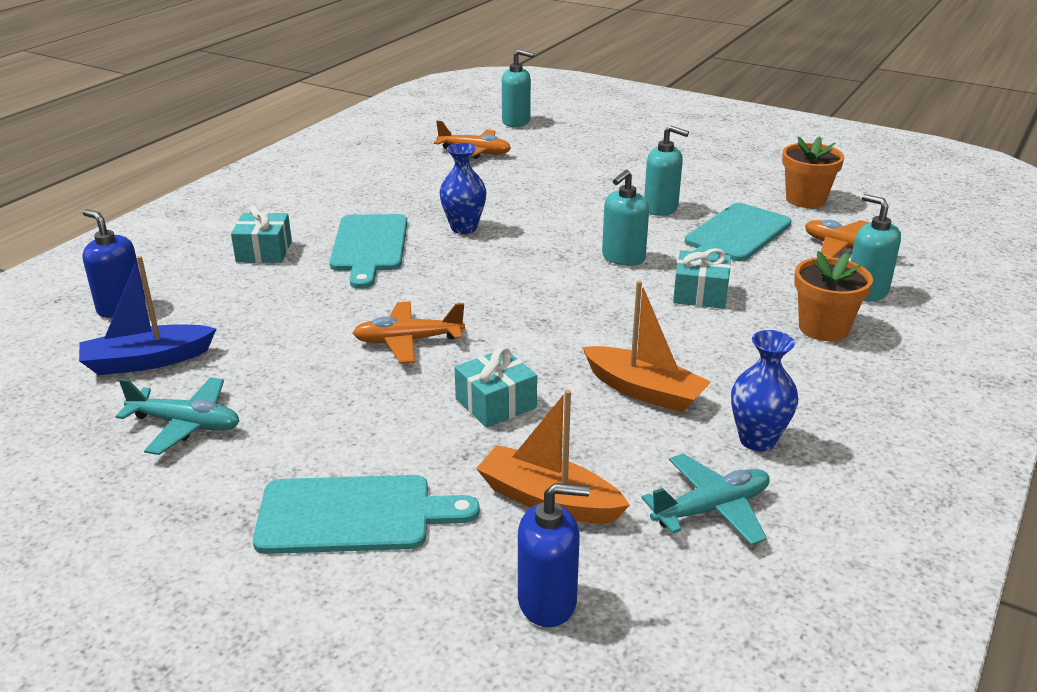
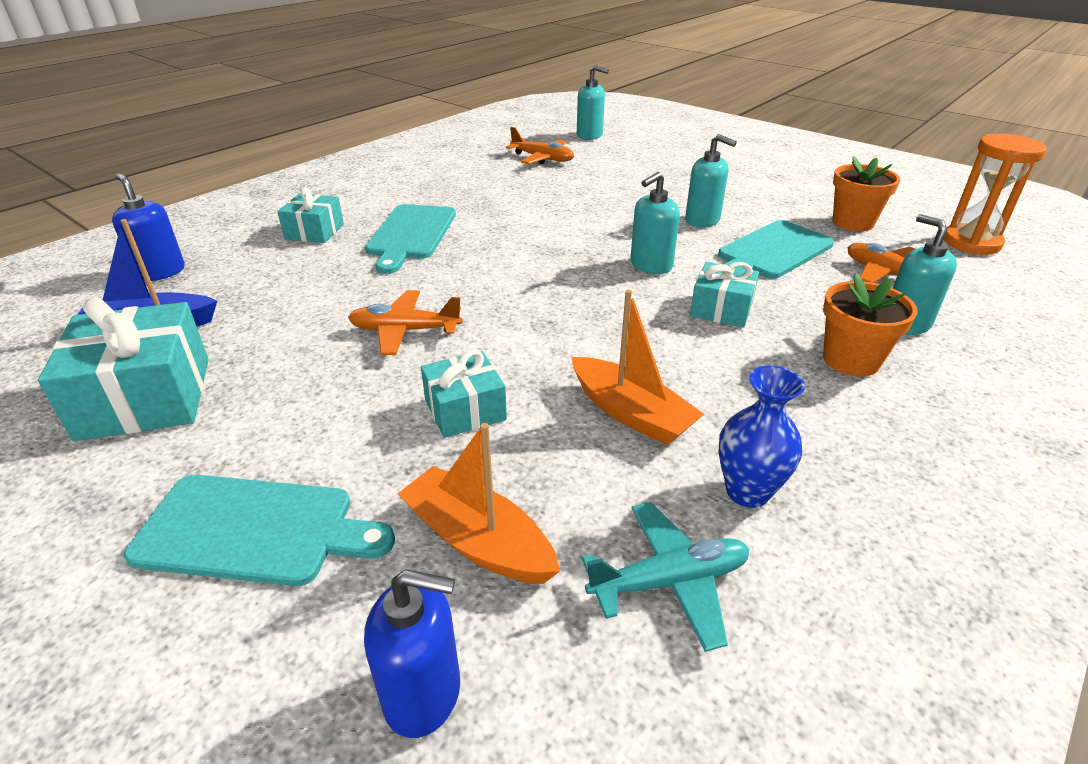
camera: 10 degrees right, 5 degrees up
(185, 424) = (146, 397): turquoise plane -> turquoise gift
(464, 228) = (505, 224): blue vase -> none
(916, 211) = (971, 243): none -> orange hourglass

